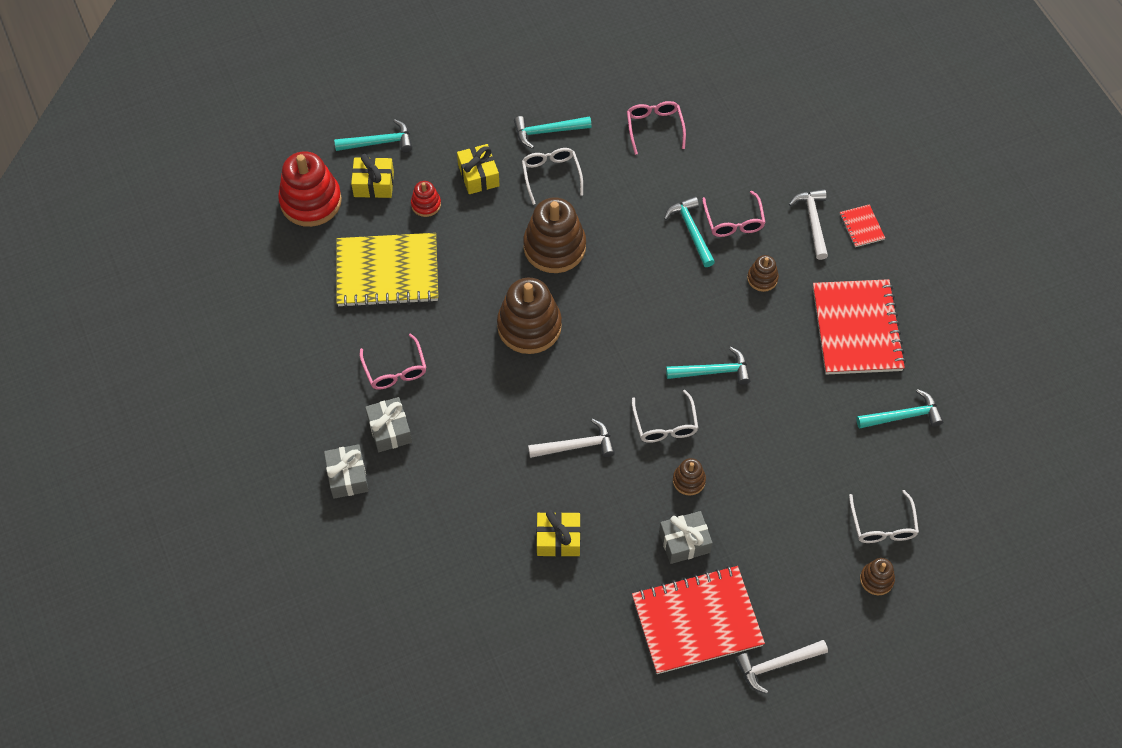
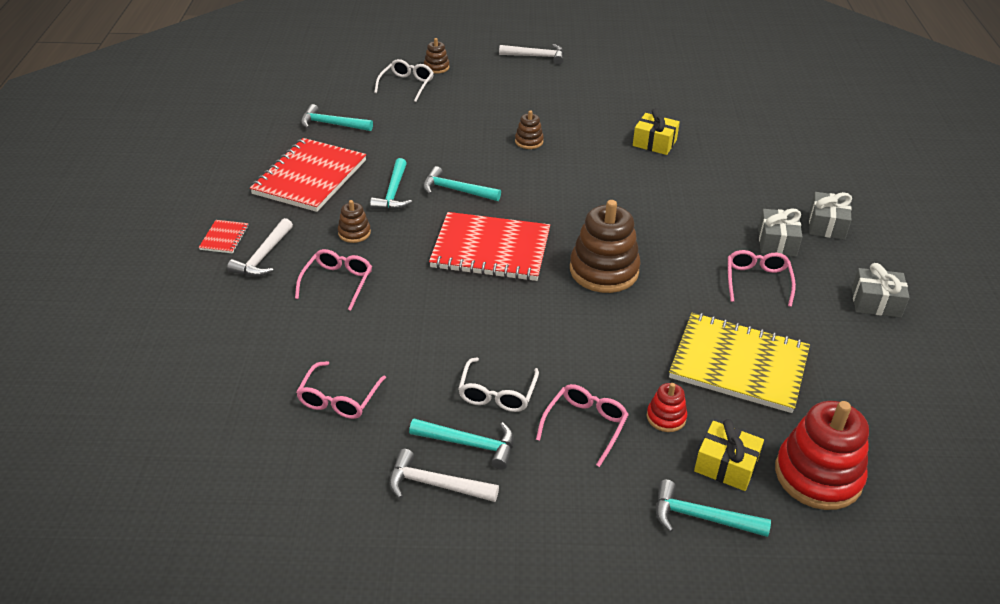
camera: 155 degrees left, 20 degrees down
(478, 175) = (585, 425): yellow gift -> pink glasses
(554, 247) = (538, 324): brown stacking toy -> none
(576, 446) = (608, 184): white hammer -> white hammer (435, 484)
(665, 424) = (523, 174): white glasses -> none
(684, 542) = (557, 116): grey gift -> grey gift (876, 302)
(691, 231) = (386, 289): turquoise hammer -> turquoise hammer (393, 193)
(697, 621) = (576, 84): red notebook -> red notebook (490, 250)

